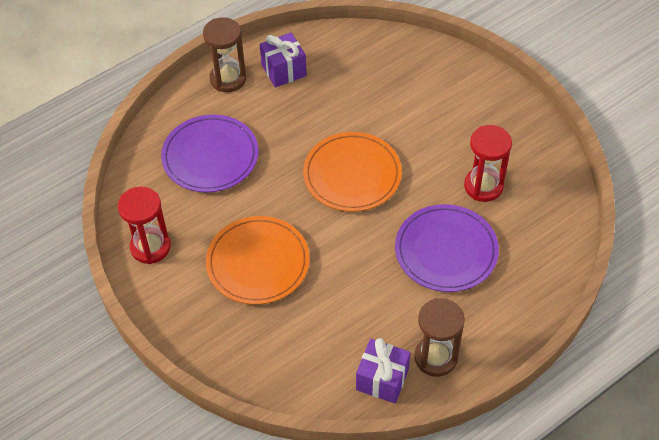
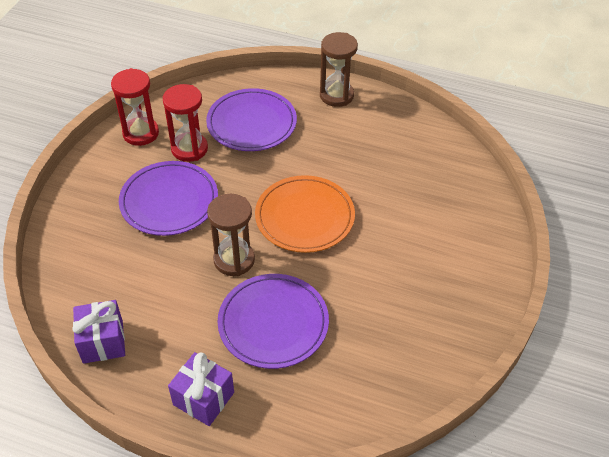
camera: 55 degrees right, 5 degrees down
(258, 263) = (169, 201): orange plate -> purple plate
(284, 70) = (375, 122): purple gift -> purple gift (203, 398)
(436, 357) = (150, 371): brown hourglass -> brown hourglass (234, 260)
(483, 186) = (369, 317): red hourglass -> red hourglass (189, 149)

